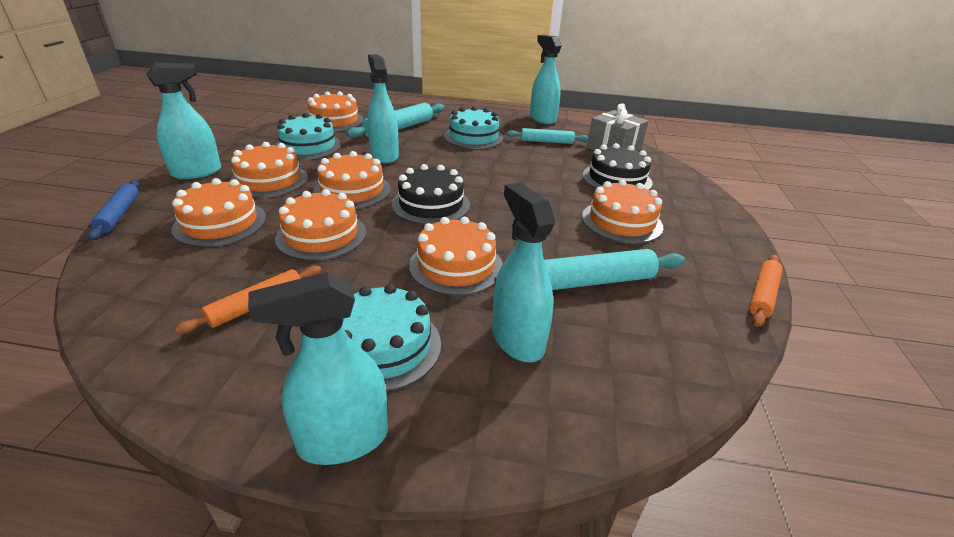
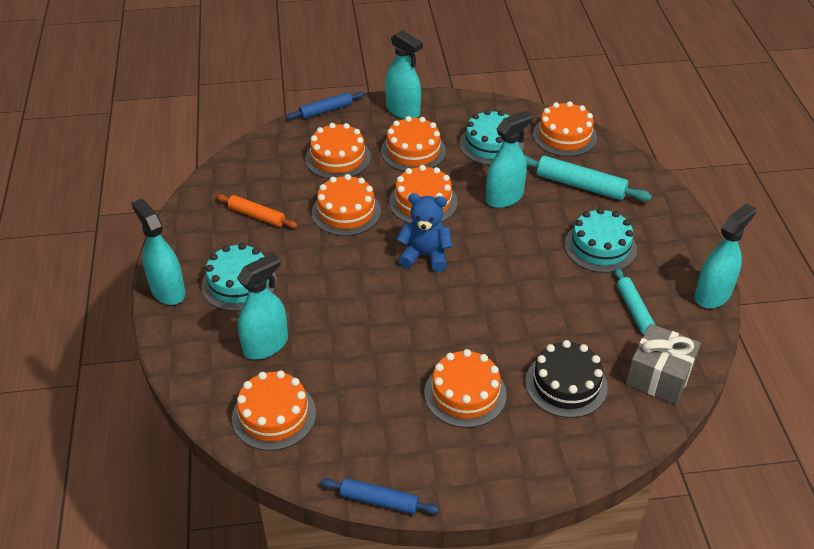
camera: 75 degrees right, 10 degrees up
(431, 204) = (425, 256): black cake -> blue teddy bear
(456, 266) = (338, 295): orange cake -> orange cake (274, 415)
(590, 281) = (350, 378): turquoise rolling pin -> none
(762, 295) = (379, 500): orange rolling pin -> blue rolling pin

